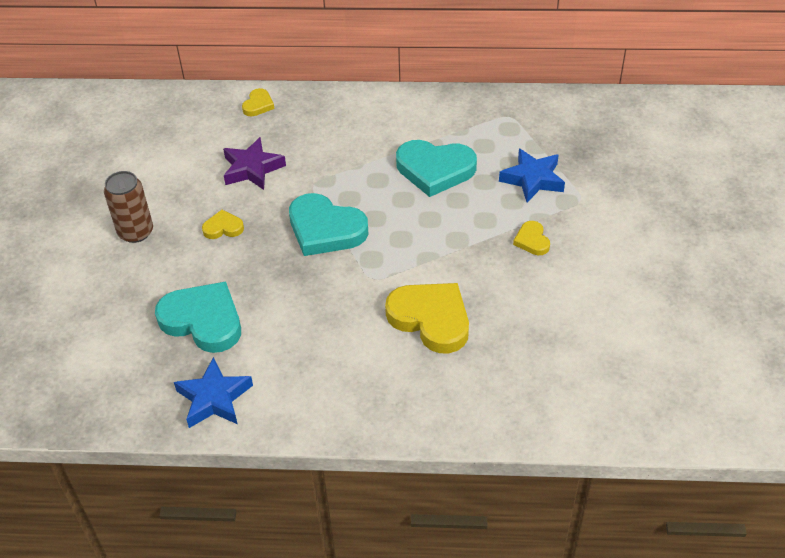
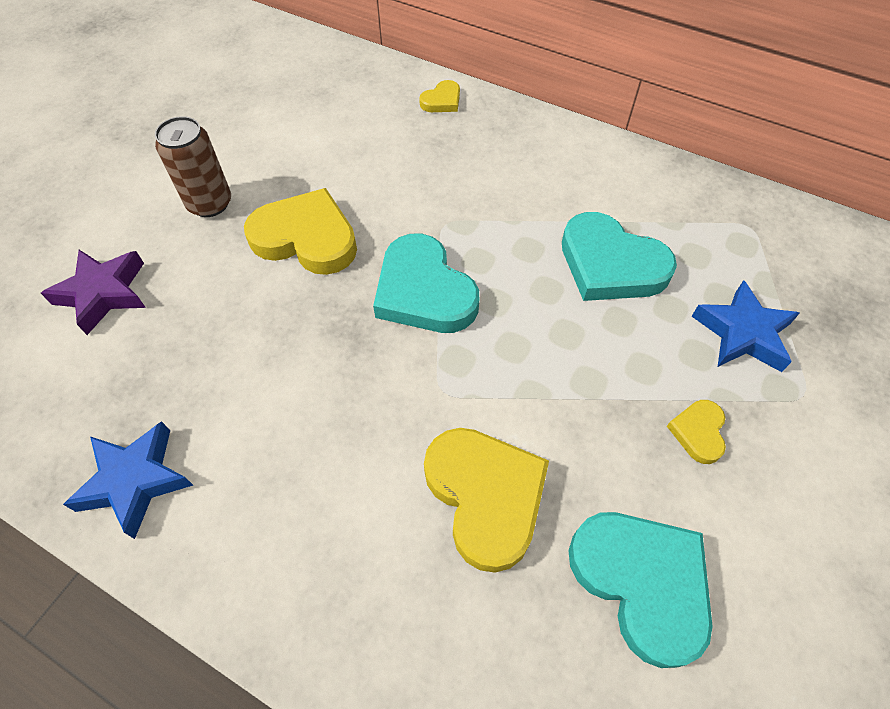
camera: 25 degrees right, 10 degrees up
(203, 320) = (200, 355): turquoise heart -> turquoise heart (641, 582)
(223, 228) = (306, 238): yellow heart -> yellow heart, size x2.07
(252, 169) = (387, 175): purple star -> purple star (103, 293)

